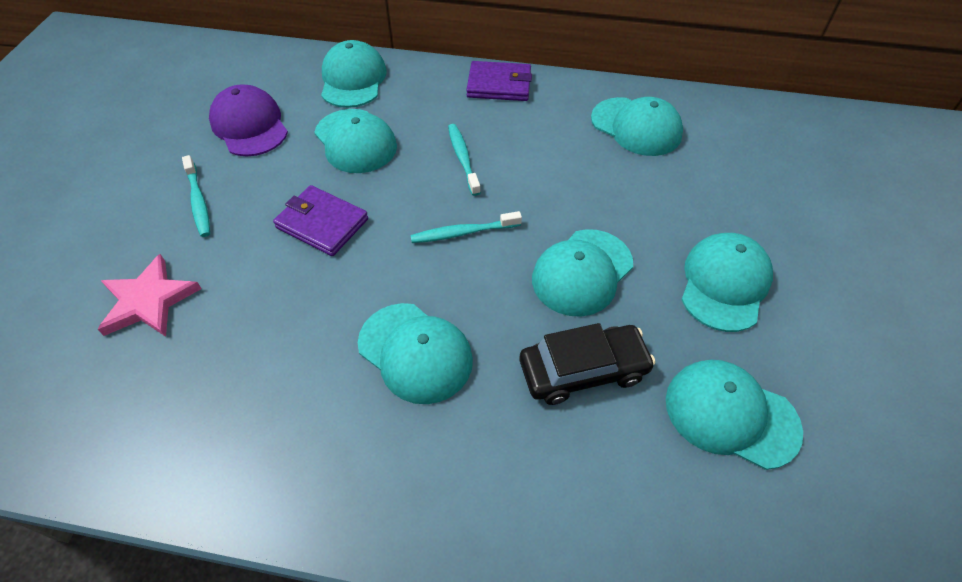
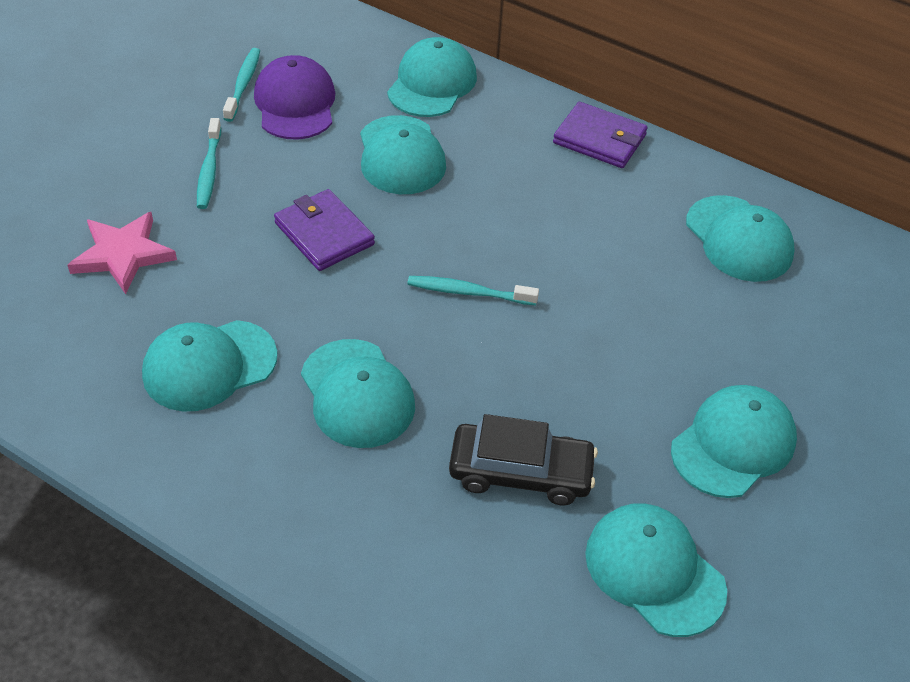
camera: 20 degrees right, 5 degrees down
(463, 158) = (510, 212): turquoise toothbrush -> turquoise toothbrush (243, 84)
(582, 272) = (577, 377): turquoise cap -> turquoise cap (209, 366)

